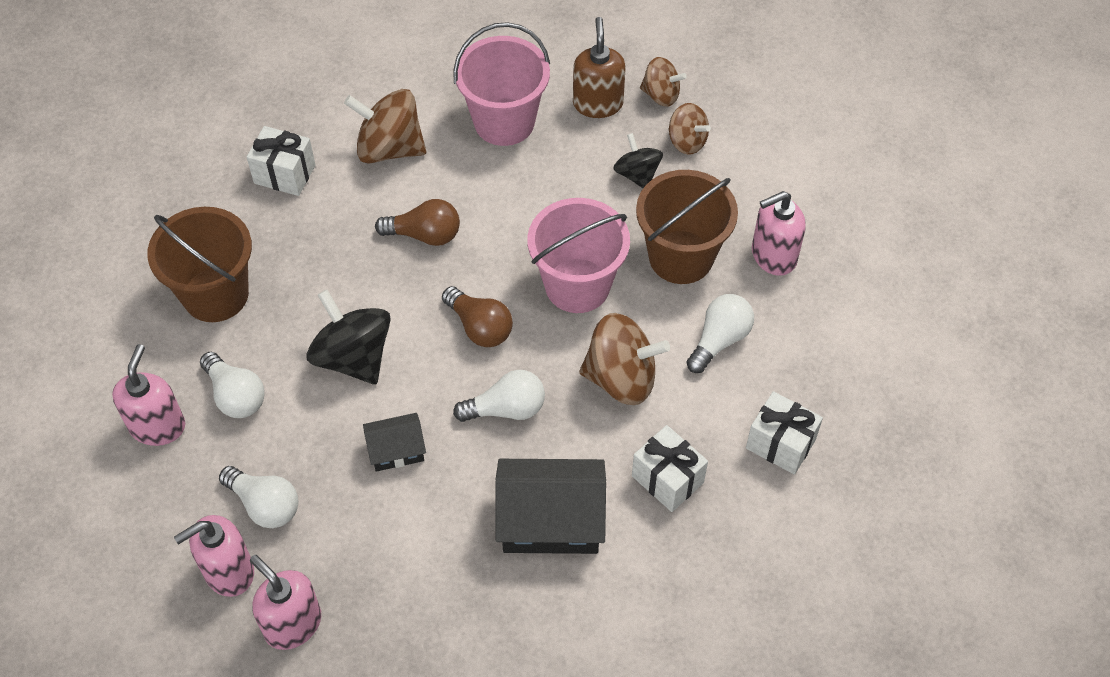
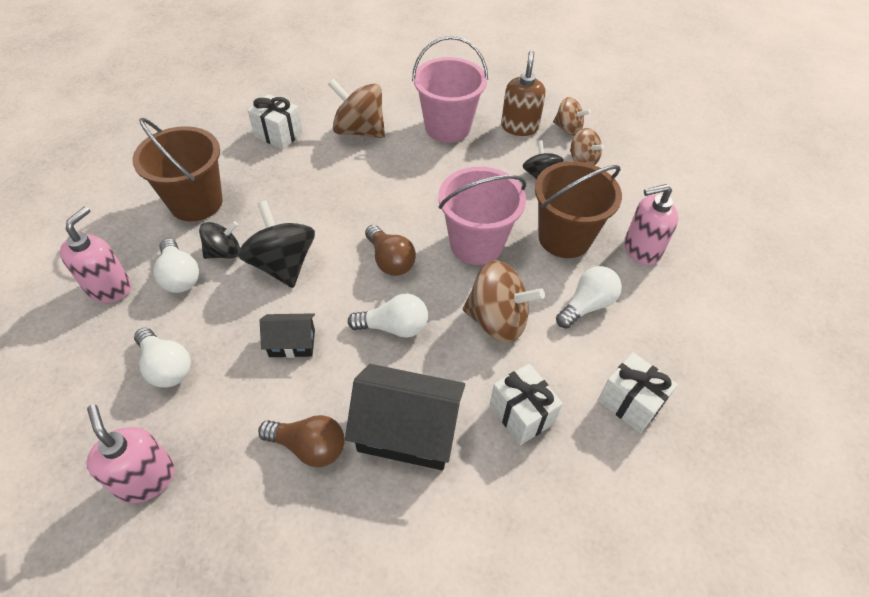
camera: 10 degrees right, 5 degrees down
(228, 571) = (111, 418): pink soap dispenser -> none
(277, 355) = (224, 252): none -> black spinning top
(425, 234) = (367, 189): brown light bulb -> brown light bulb (309, 447)

